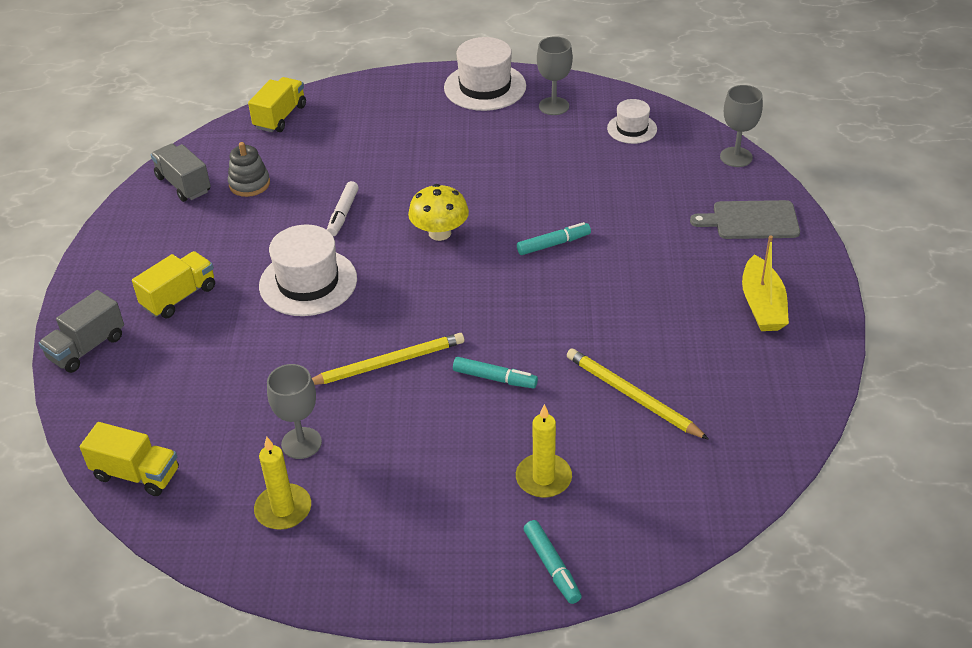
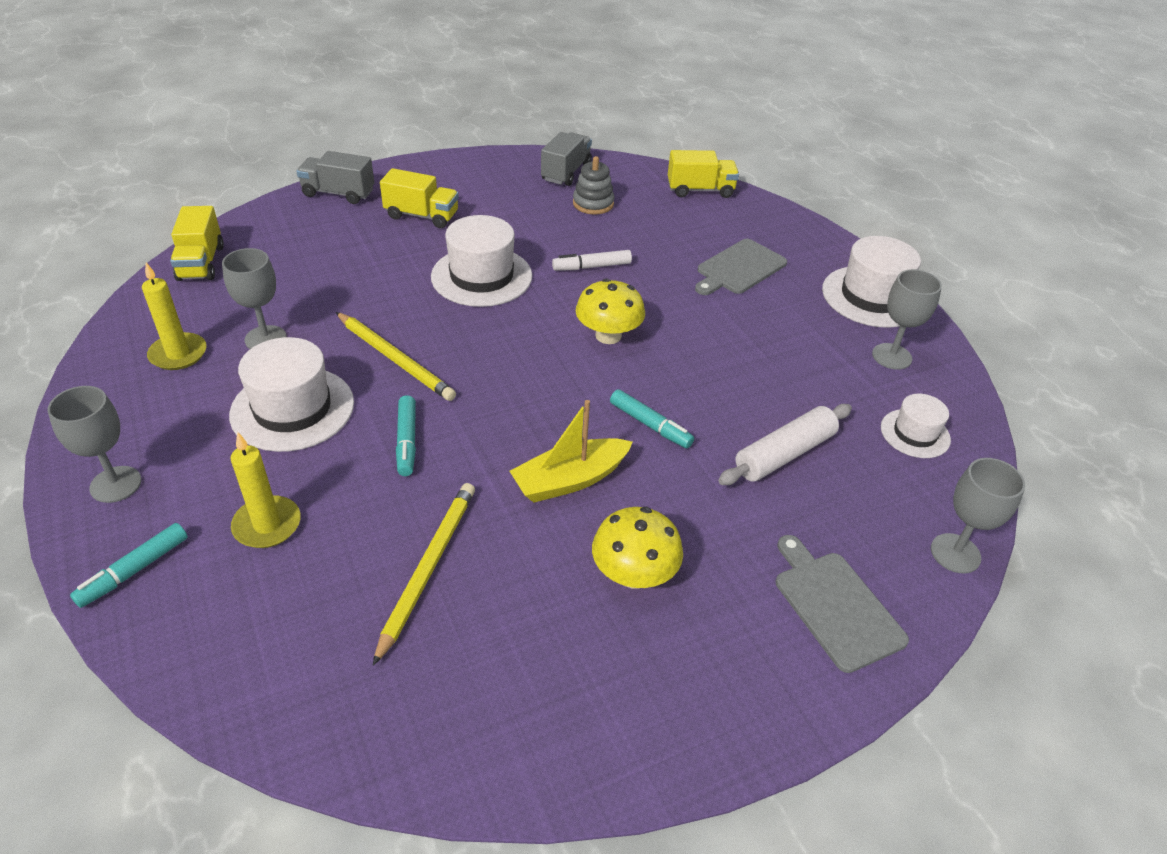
camera: 60 degrees right, 0 degrees up
(405, 136) = (739, 268): none -> grey cutting board
(413, 440) = (292, 409): none -> white hat
(443, 571) = (116, 484): none -> grey goblet
(618, 192) = (784, 454): none -> white rolling pin
(686, 297) = (634, 574): none -> yellow mushroom
(762, 305) = (668, 664): yellow boat -> yellow boat (570, 480)

